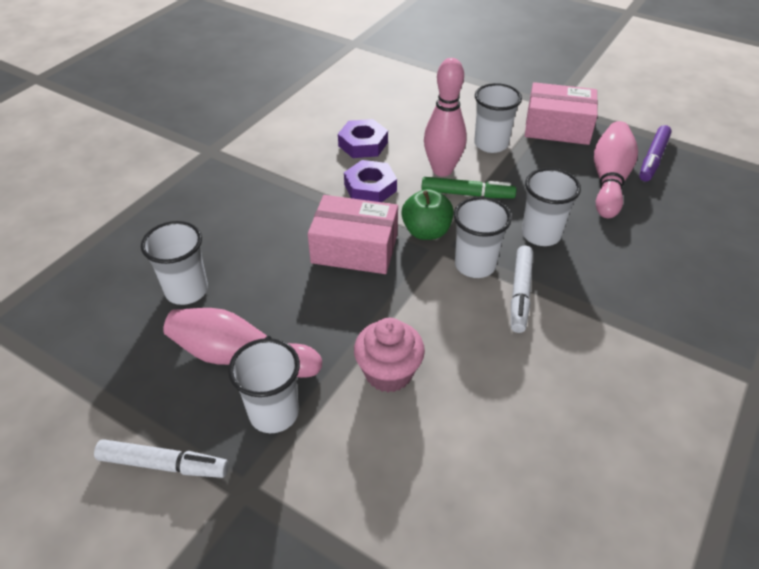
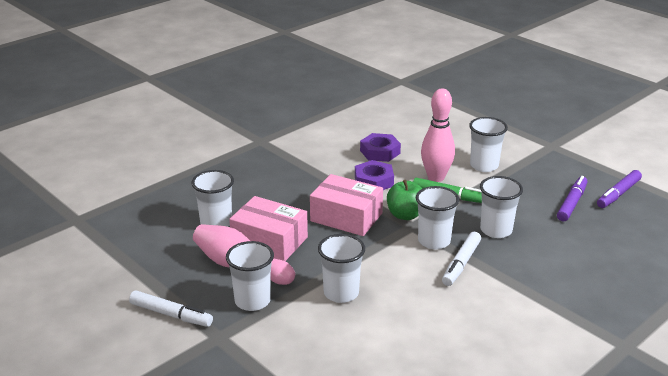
camera: 15 degrees right, 15 degrees down
(388, 373) = (341, 293): pink cupcake -> white cup
(557, 127) = (546, 161): pink box -> pink box (269, 241)
(609, 180) = (571, 203): pink bowling pin -> purple marker

